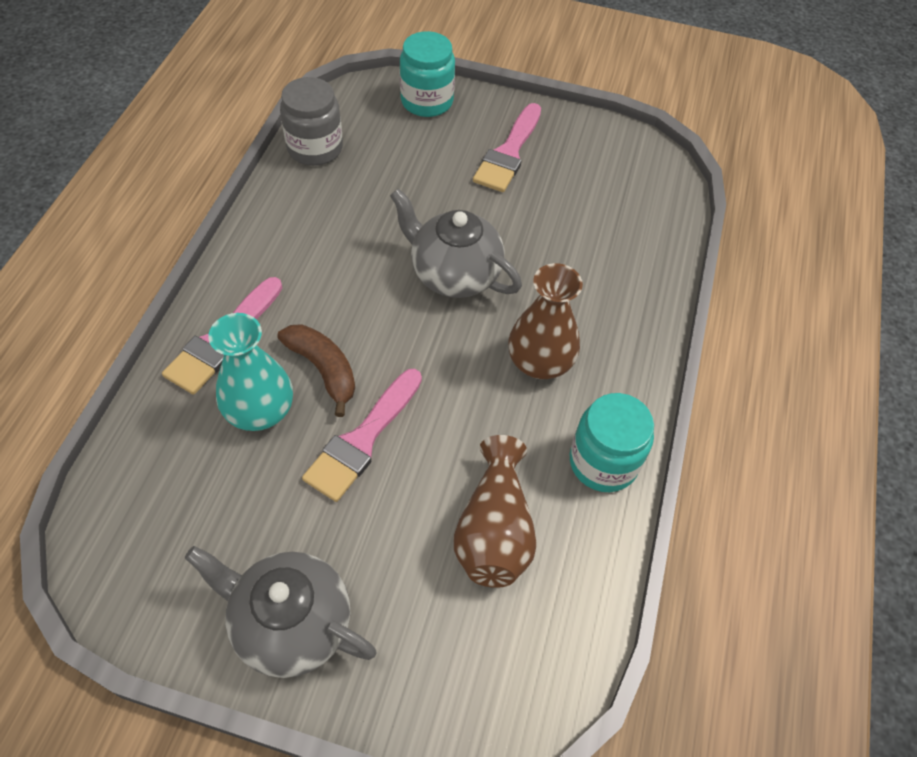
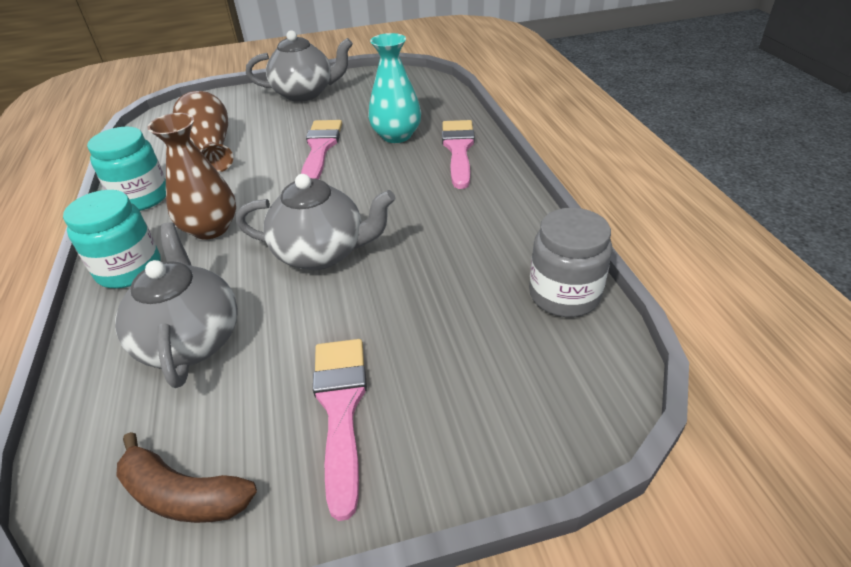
camera: 155 degrees right, 15 degrees down
(323, 369) = (376, 163): brown banana -> brown banana (184, 494)
(427, 101) = (510, 431): turquoise jar -> turquoise jar (129, 269)
(587, 245) = (191, 340): none -> grey teapot

